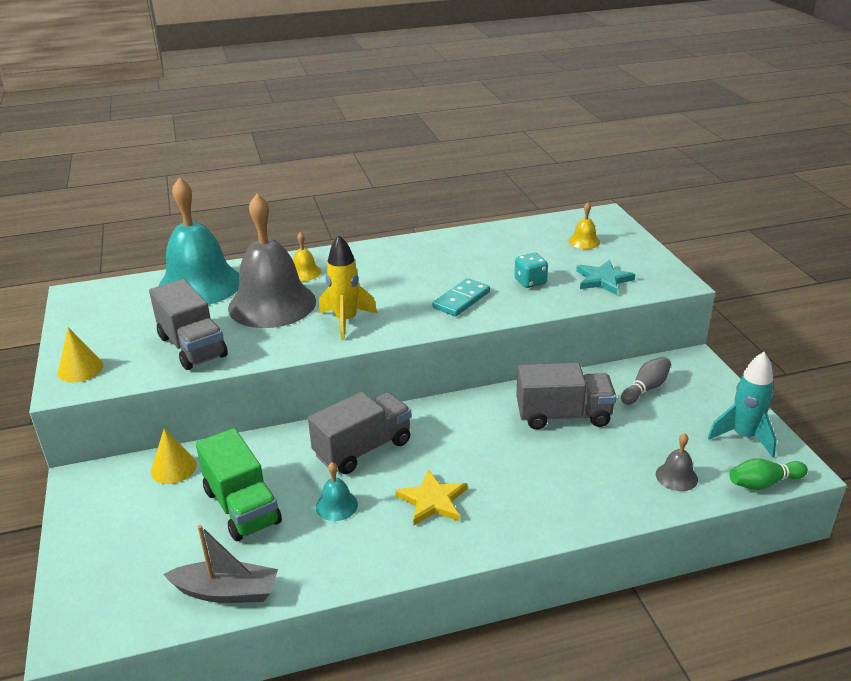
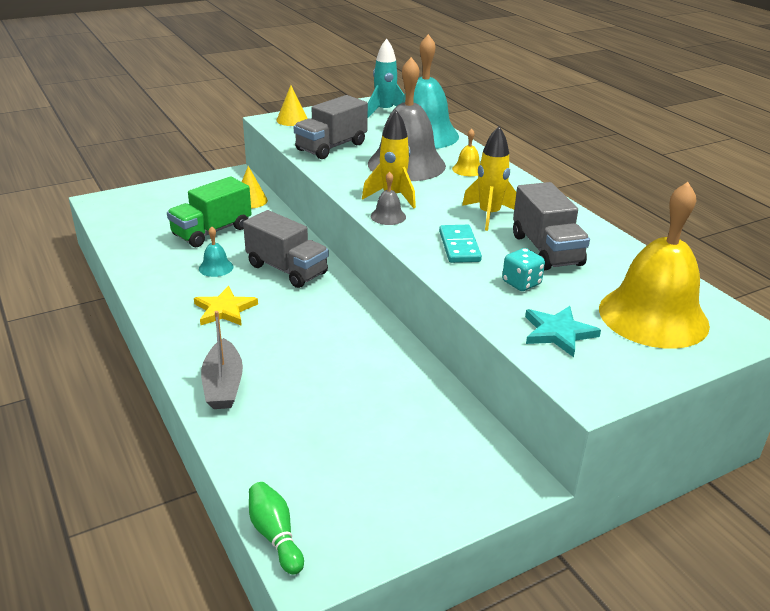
camera: 75 degrees right, 0 degrees up
(226, 592) = (128, 241): grey boat -> grey boat (223, 385)
(407, 277) = (489, 215): none -> yellow rocket
(461, 300) = (459, 246): turquoise domino -> turquoise domino turned 60 degrees clockwise
(563, 415) = (365, 375): grey truck -> grey truck (546, 250)
(584, 241) = (653, 316): yellow bell -> yellow bell, size x2.49
(645, 389) = (438, 436): grey bowling pin -> none
(676, 476) = (277, 459): grey bell -> grey bell (388, 216)
(743, 437) = (364, 522): turquoise rocket -> turquoise rocket (384, 111)

